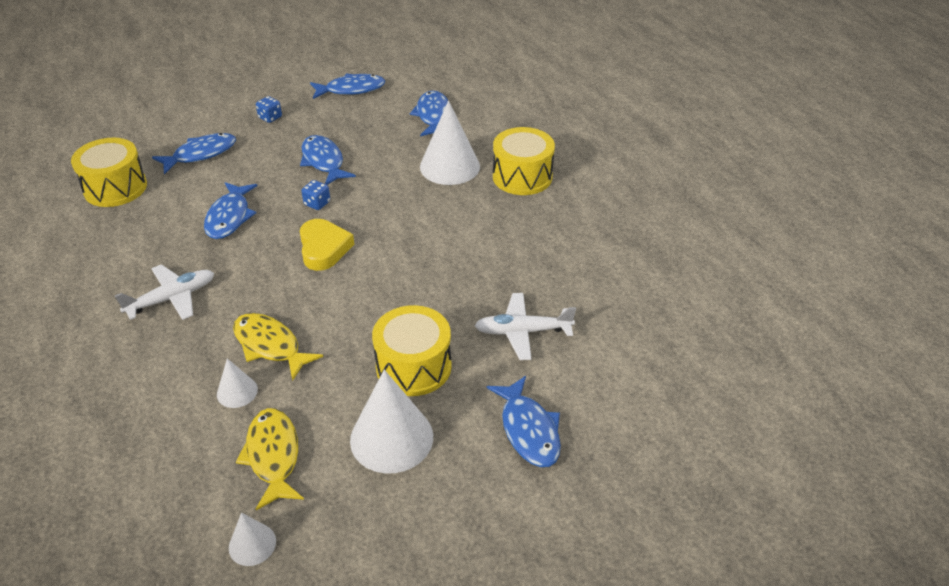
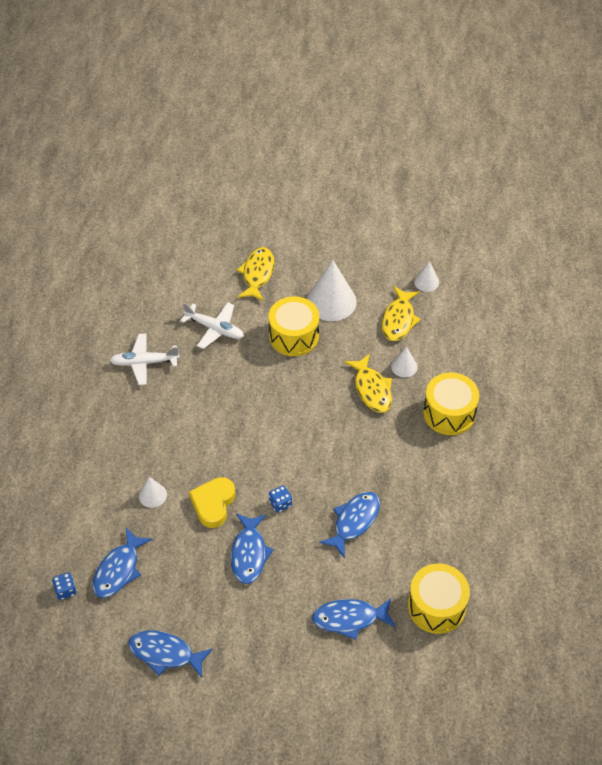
camera: 150 degrees left, 10 degrees up
(172, 298) = (422, 457): white plane -> white plane (144, 362)
(270, 117) = (265, 645): blue dice -> blue dice (65, 590)
(324, 248) = (299, 454): yellow heart -> yellow heart (213, 504)
(449, 166) = (152, 495): white cone -> white cone, size x0.51
(522, 176) = (107, 455): yellow drum -> yellow drum (449, 413)
(528, 430) = (257, 274): blue fish -> yellow fish

